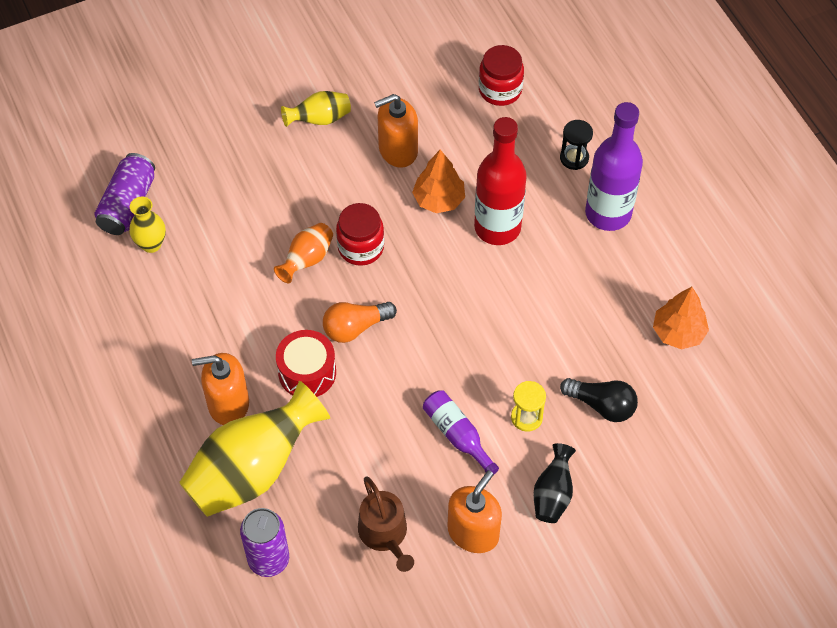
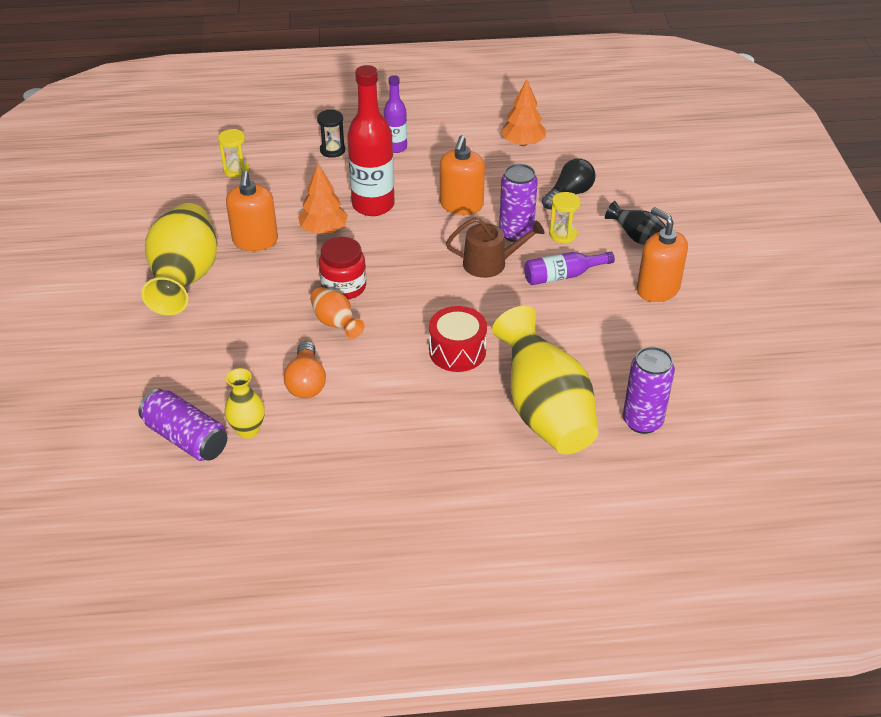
camera: 70 degrees left, 15 degrees down
(228, 404) = (465, 413): orange soap dispenser -> orange soap dispenser (461, 205)
(319, 119) = (185, 280): yellow vase -> yellow vase, size x2.04
(355, 327) = (426, 310): orange light bulb -> orange light bulb (306, 382)
(385, 534) = (642, 340): brown watering can -> brown watering can (490, 263)
(500, 90) = (236, 170): red jar -> yellow hourglass
(508, 372) = (516, 233): none -> purple can
(608, 213) = (396, 147): purple bottle -> purple bottle, size x0.55

